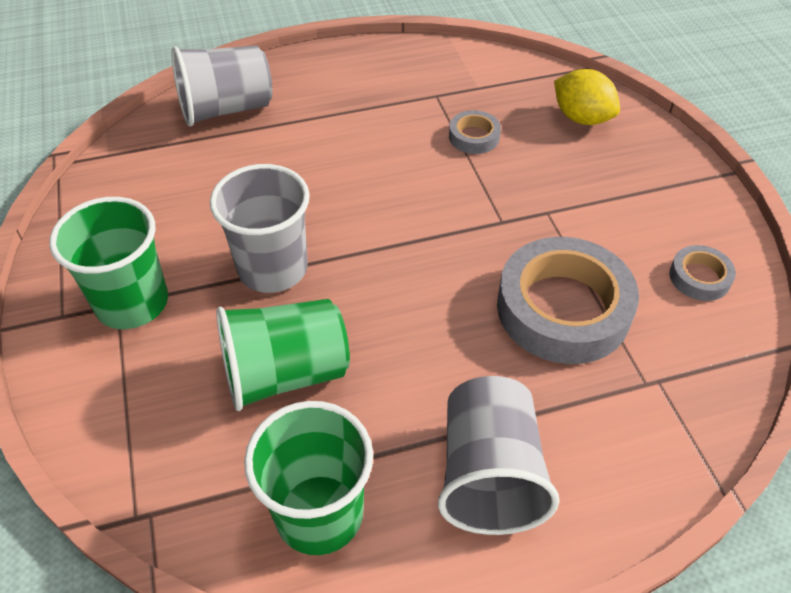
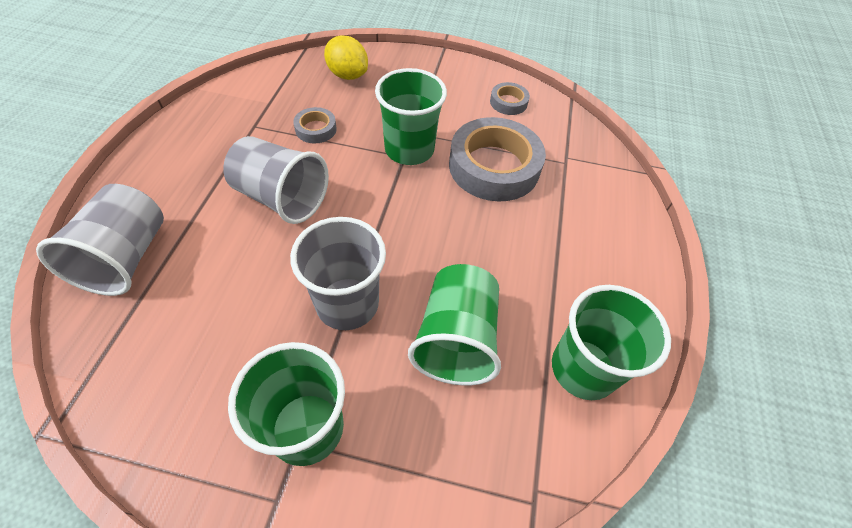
camera: 65 degrees left, 5 degrees up
(489, 475) = (593, 263): grey cup -> grey cup (282, 198)
(516, 221) = (409, 150): none -> green cup
(581, 118) = (347, 75): yellow lemon -> yellow lemon turned 60 degrees clockwise

